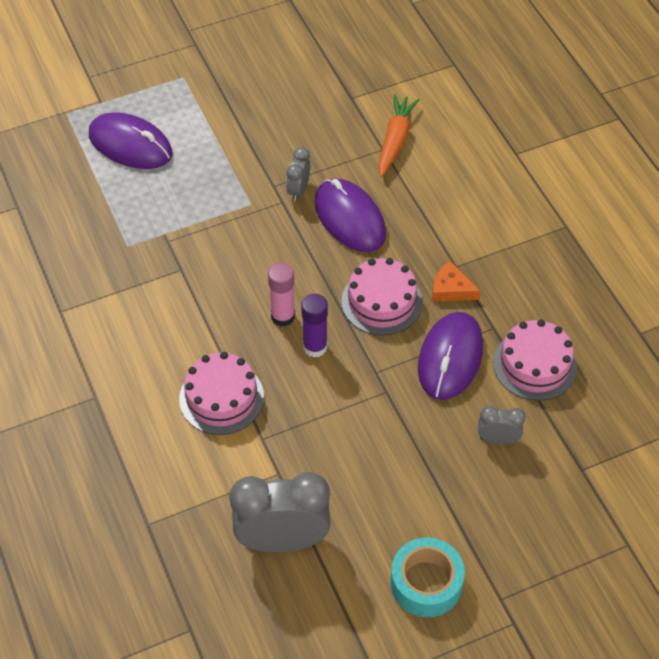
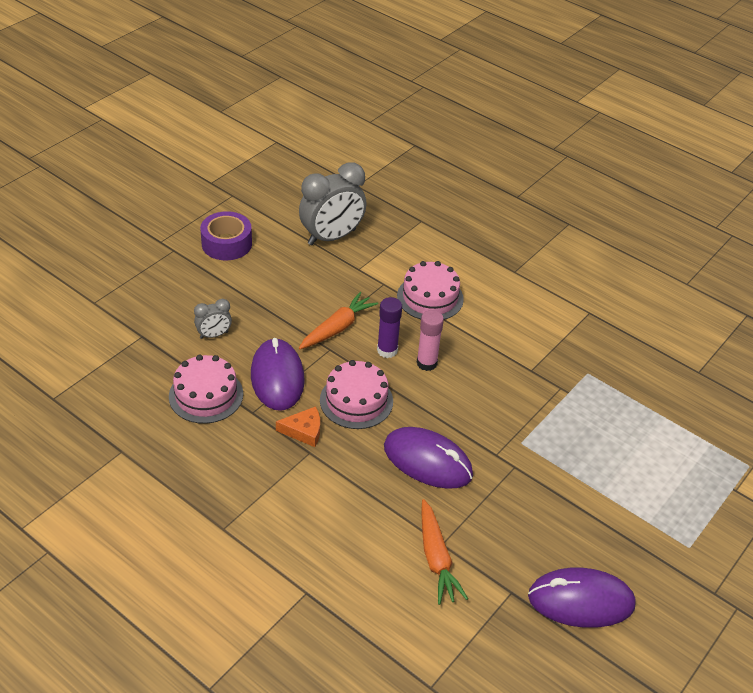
camera: 150 degrees right, 10 degrees down
(130, 145) = (667, 457): purple mouse -> purple mouse (581, 601)
(298, 190) = (490, 470): grey clock -> none
(352, 396) = (337, 328): none -> orange carrot
(426, 583) = (226, 243): turquoise tape -> purple tape

